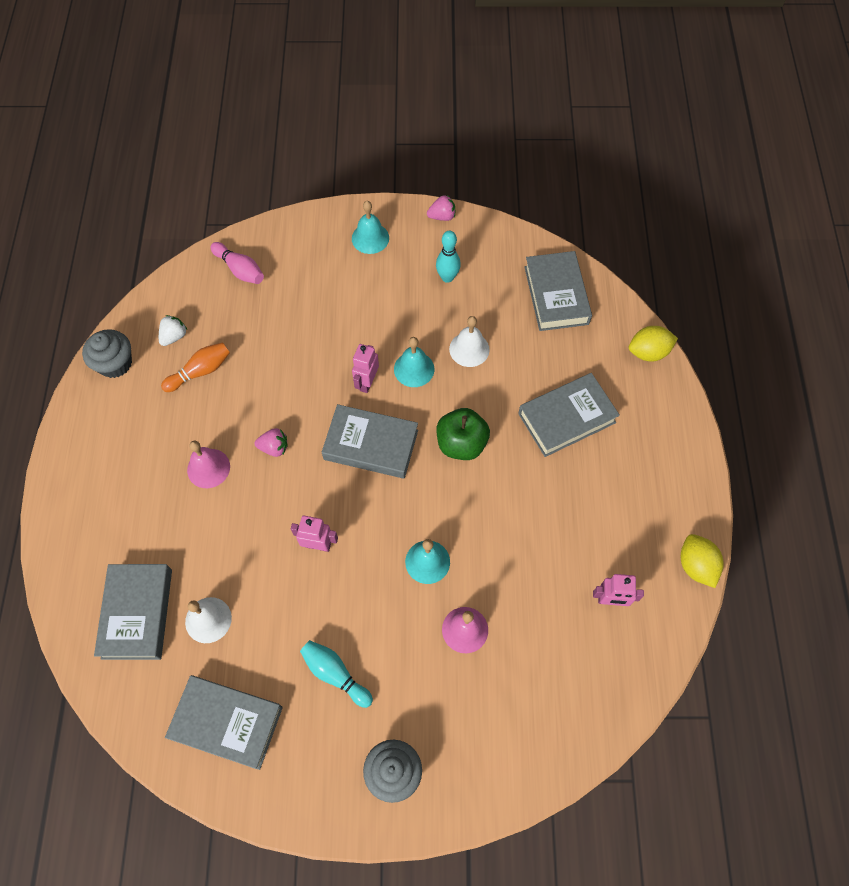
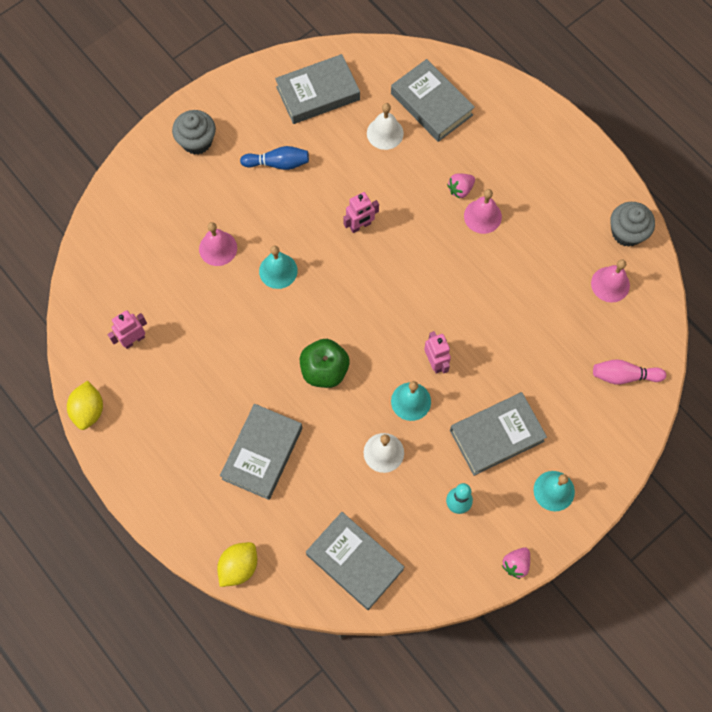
camera: 140 degrees right, 5 degrees up
(174, 336) = (610, 284): white strawberry -> pink bell
(200, 371) = (562, 274): orange bowling pin -> none
(274, 447) = (453, 263): pink strawberry -> pink strawberry (460, 189)
(335, 674) = (278, 163): turquoise bowling pin -> blue bowling pin
(371, 445) = (388, 318): grey book -> grey book (496, 435)
(696, 565) = (88, 410): yellow lemon -> yellow lemon turned 60 degrees clockwise

